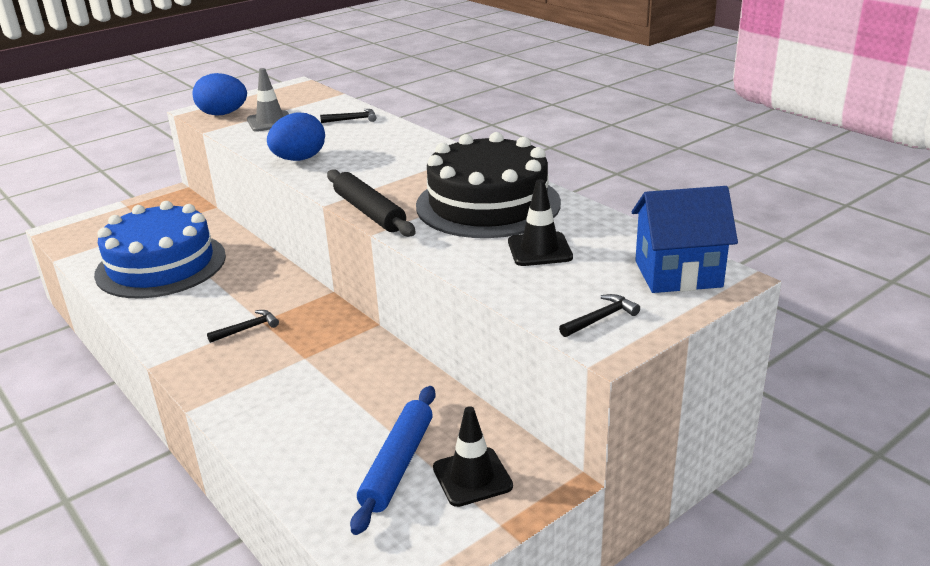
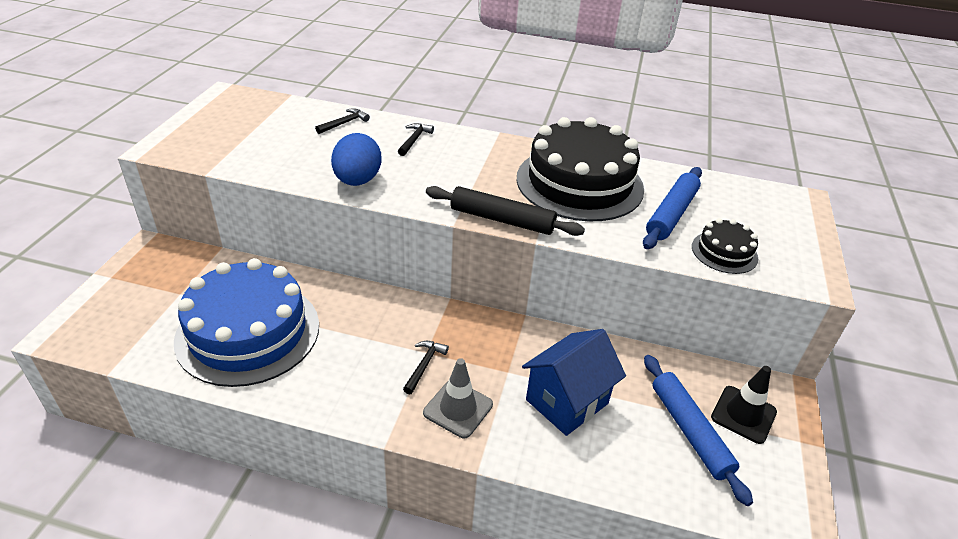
camera: 40 degrees left, 10 degrees up
(223, 114) = (195, 146): blue egg -> none
(270, 122) = (263, 144): grey traffic cone -> grey traffic cone (458, 408)
(539, 250) = (671, 214): black traffic cone -> blue rolling pin
(542, 292) = (724, 252): none -> black cake
(600, 318) = (785, 260): black hammer -> black hammer (414, 140)
(678, 274) = (774, 205): blue house -> blue house (567, 401)

